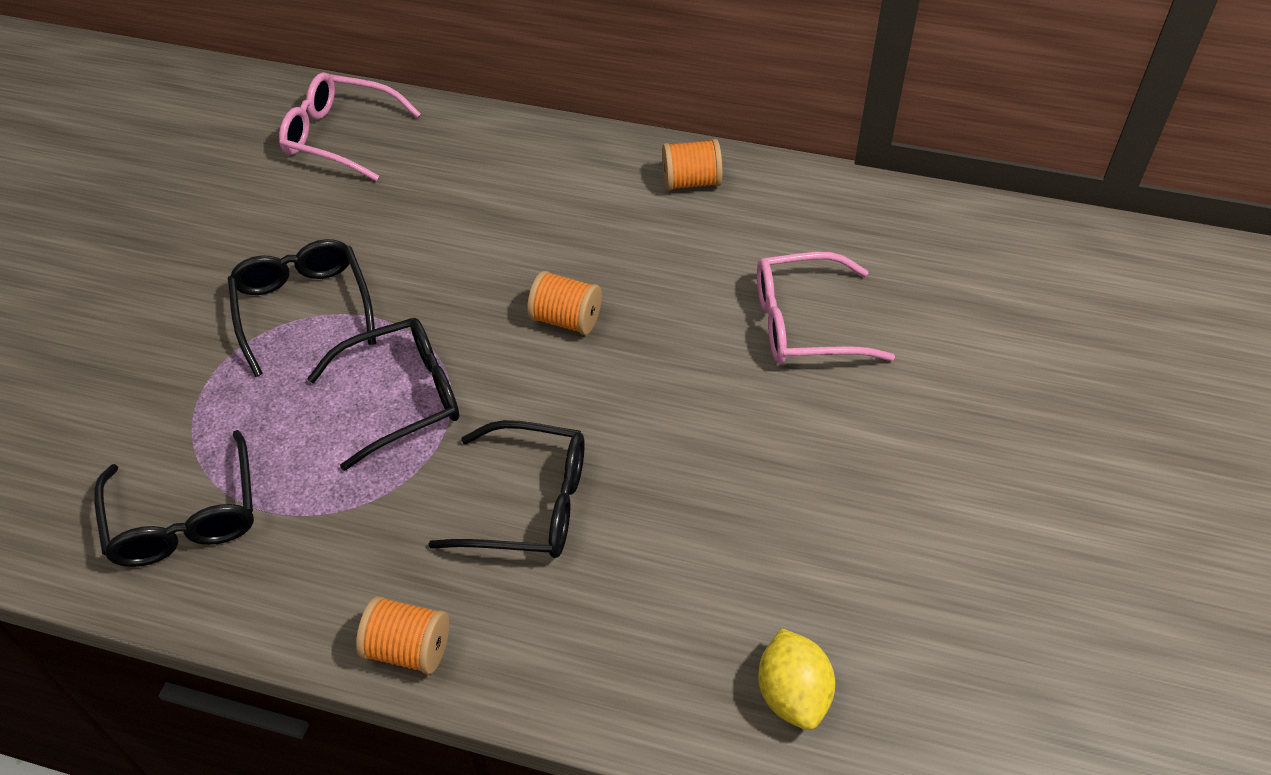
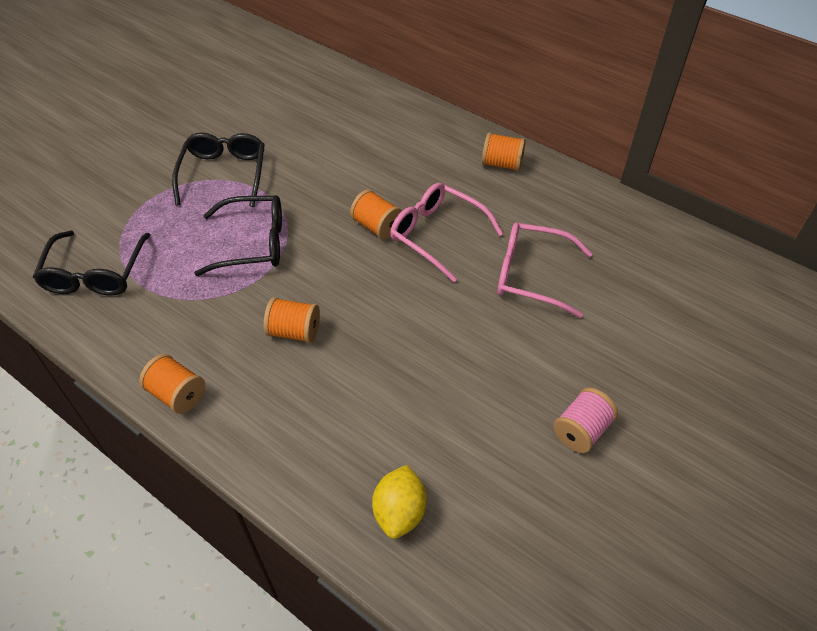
camera: 20 degrees right, 0 degrees up
(341, 136) = (298, 80): pink glasses -> pink glasses (438, 235)
(528, 503) = (294, 331): black glasses -> orange spool
(962, 506) = (581, 430): none -> pink spool

